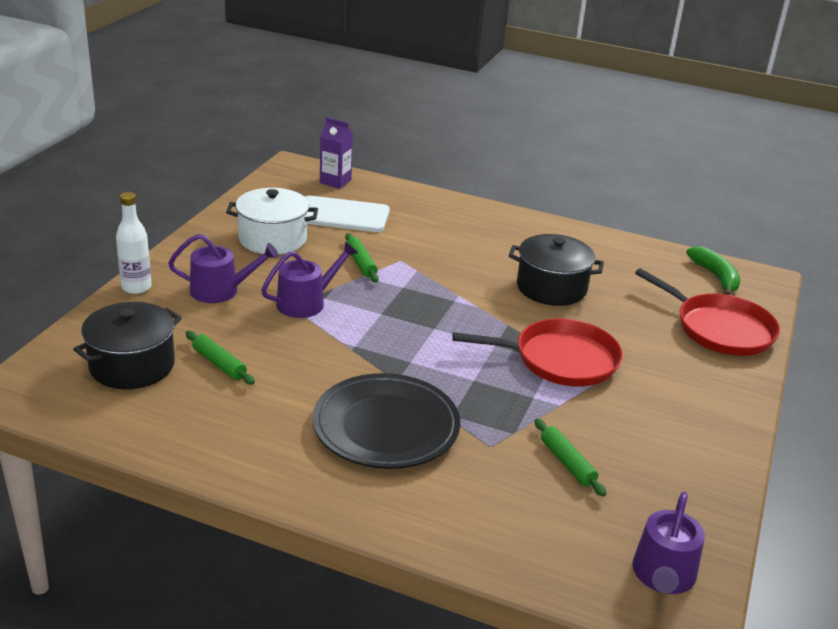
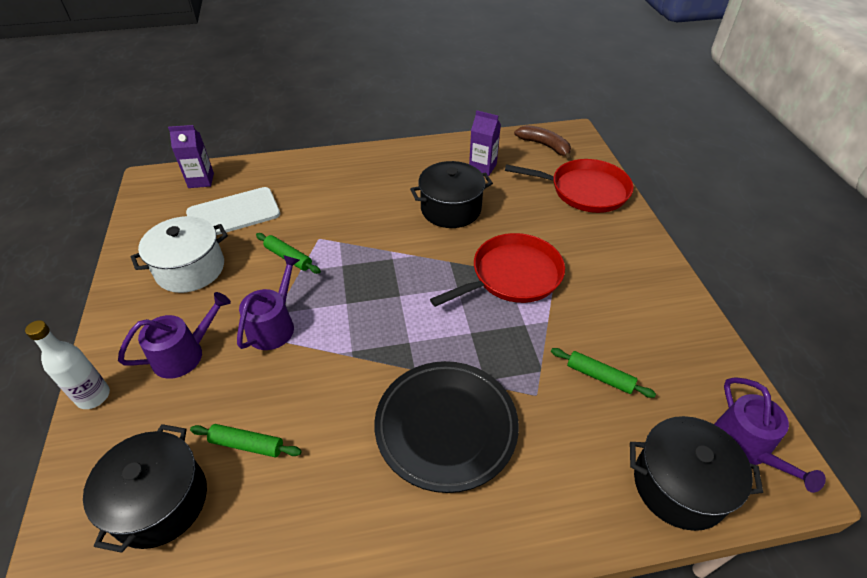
camera: 30 degrees left, 15 degrees up
(560, 563) = (679, 485): none -> black pot
(622, 269) = (482, 167): none -> purple carton
(716, 277) = (545, 146): green banana -> brown banana

